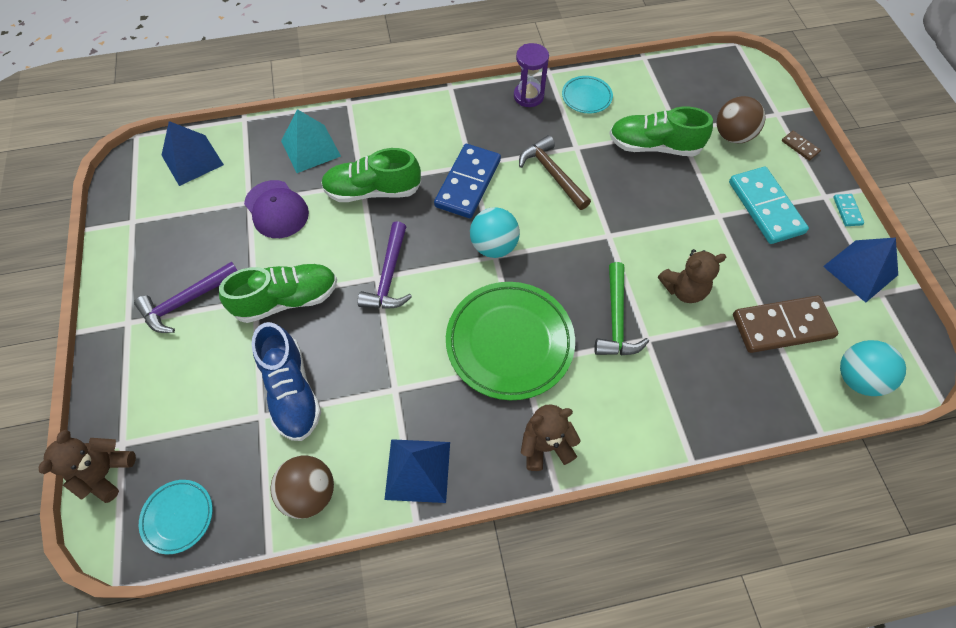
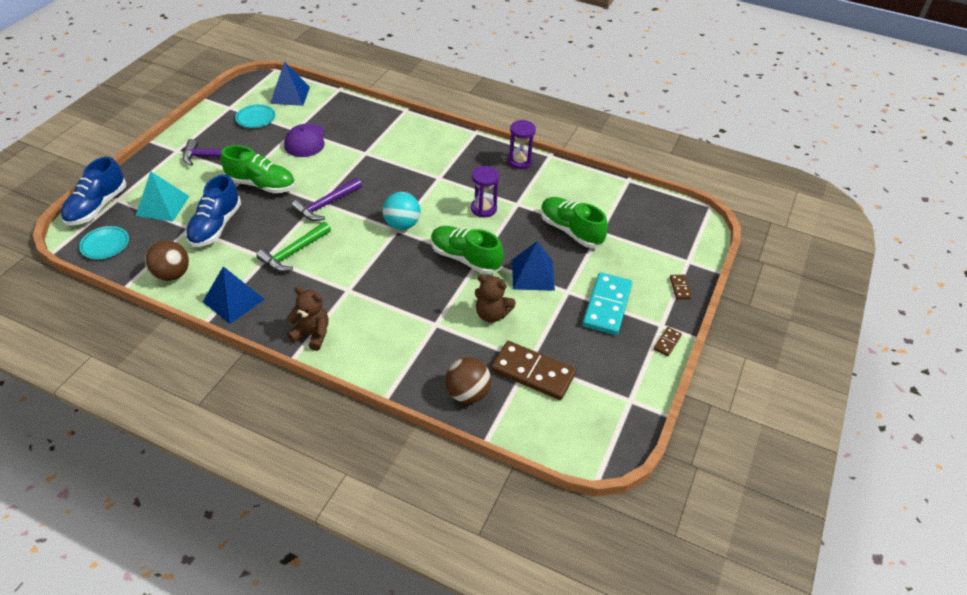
camera: 35 degrees right, 15 degrees down
(106, 472) = (97, 207): brown teddy bear -> blue shoe
(311, 148) = (357, 121): turquoise pyramid -> turquoise pyramid (163, 206)
(373, 191) = (366, 160): green shoe -> green shoe (465, 258)
(468, 183) = (425, 185): blue domino -> none
(509, 342) = (353, 275): green plate -> none
(552, 174) = (483, 209): brown hammer -> purple hourglass
(586, 97) = (558, 181): turquoise plate -> turquoise plate (256, 118)
(616, 320) = (429, 303): green hammer -> green hammer (293, 253)
(732, 136) = (635, 255): brown ball -> brown ball (467, 393)
(847, 211) = (667, 342): turquoise domino -> brown domino
(857, 378) = (549, 431): turquoise ball -> none
(860, 270) = (631, 379): blue pyramid -> blue pyramid (533, 274)

